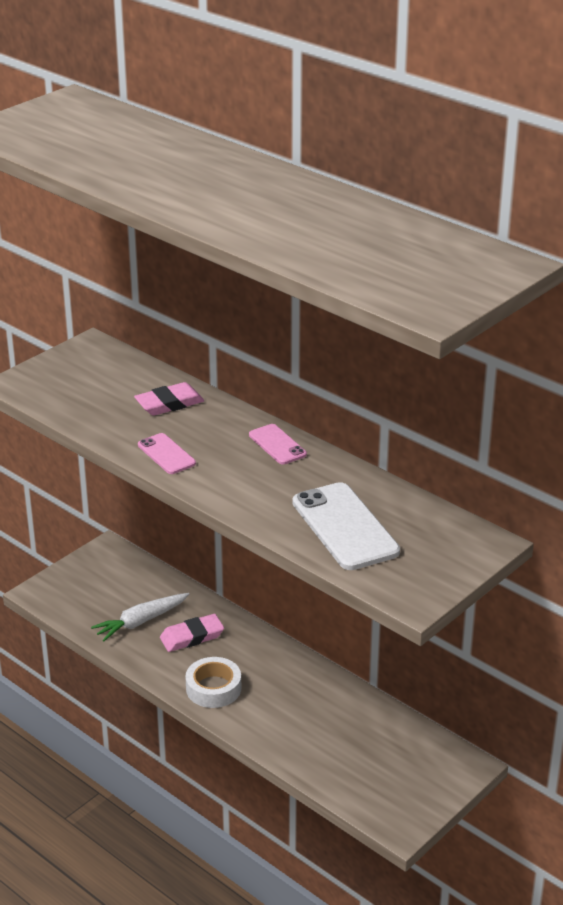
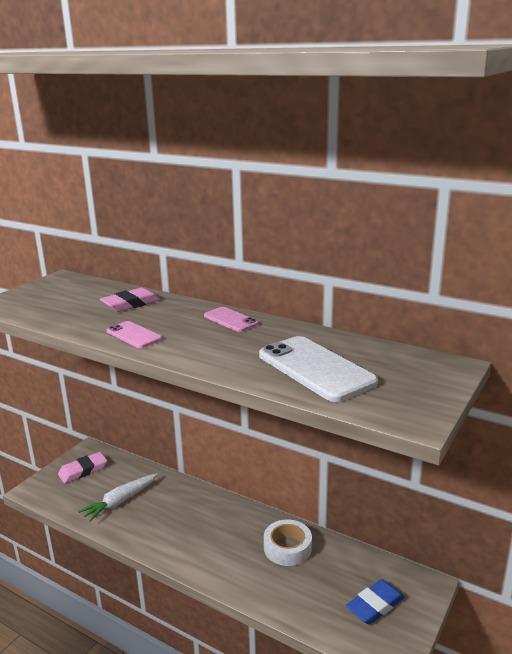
camera: 10 degrees left, 10 degrees down
(192, 636) = (164, 507): pink eraser -> pink eraser (83, 470)
(213, 688) = (190, 549): white tape -> white tape (287, 547)
(402, 776) = (375, 605): none -> blue eraser

